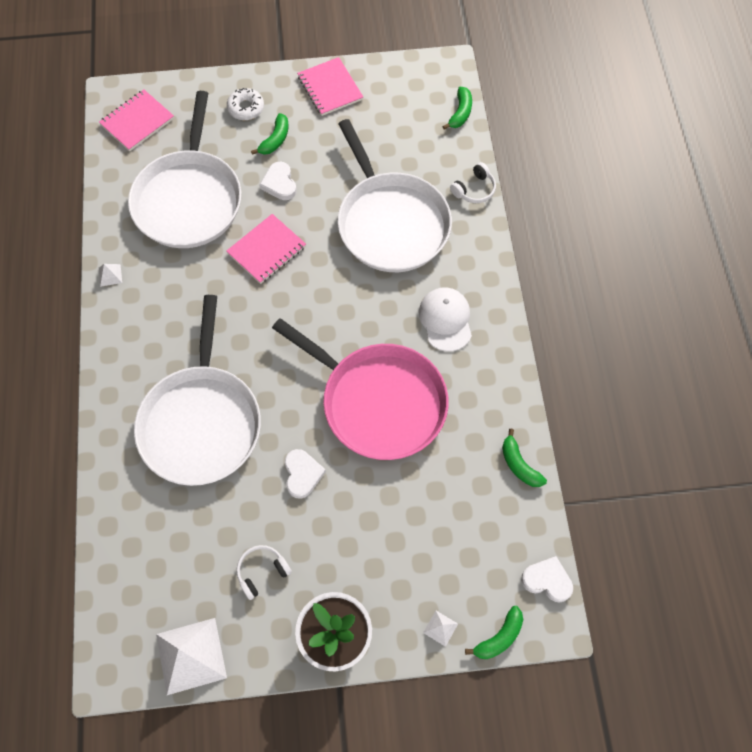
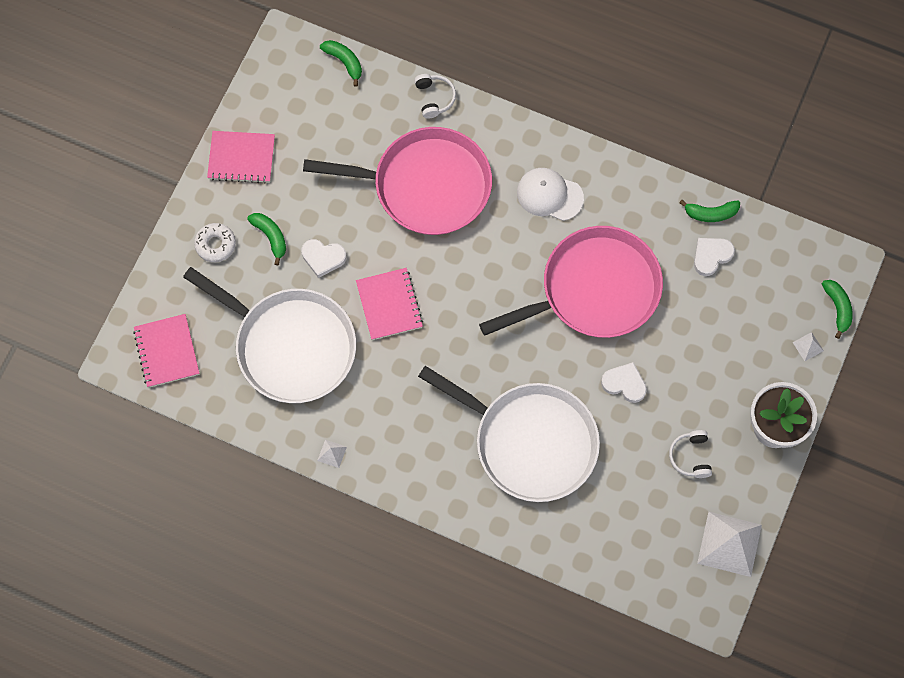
camera: 60 degrees left, 5 degrees up
(391, 223) = (425, 186): white pan -> pink pan
(547, 580) = (813, 248): white heart -> white heart (711, 256)

